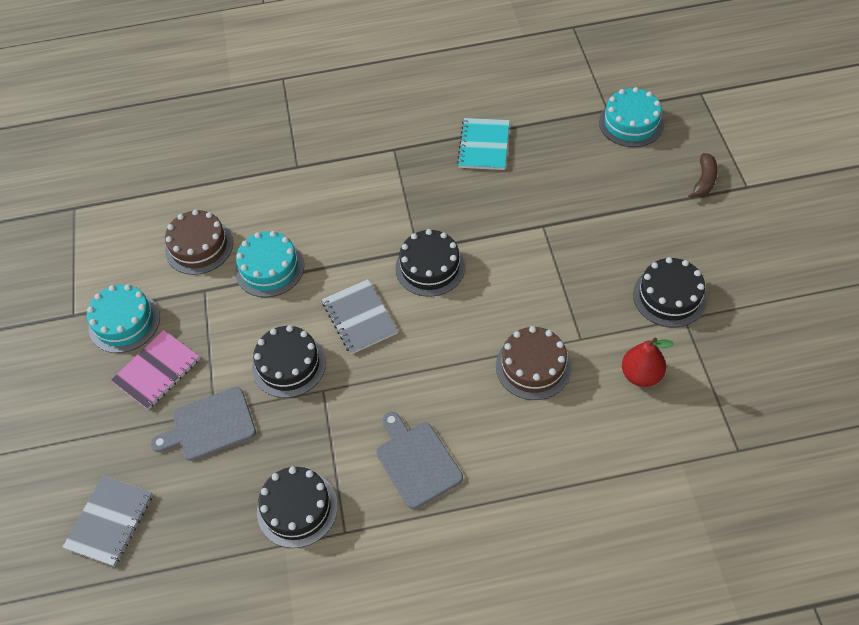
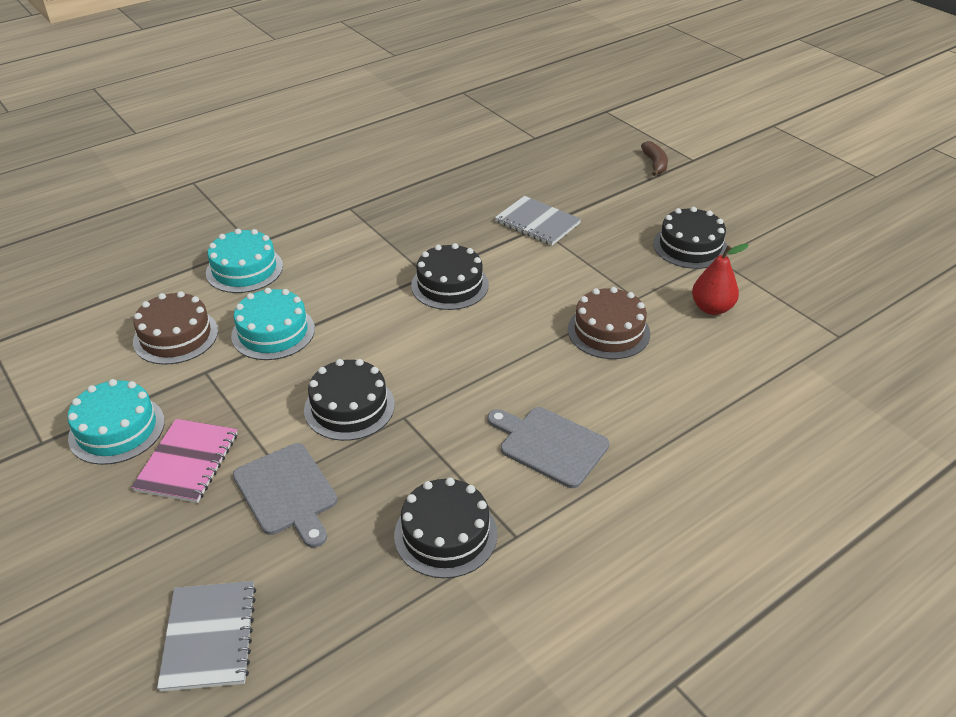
camera: 30 degrees left, 15 degrees down
(209, 425) = (287, 492): grey cutting board -> grey cutting board turned 75 degrees counterclockwise
(359, 318) = (403, 345): grey notebook -> grey notebook (537, 223)
(484, 145) = (439, 185): turquoise notebook -> none
(631, 123) = (562, 141): turquoise cake -> turquoise cake (244, 269)

